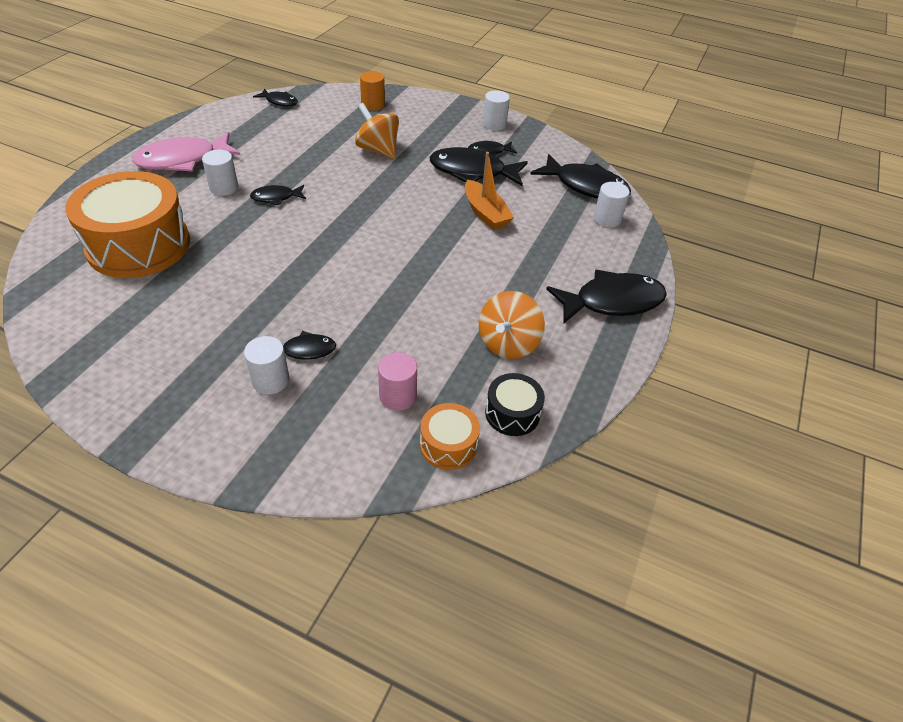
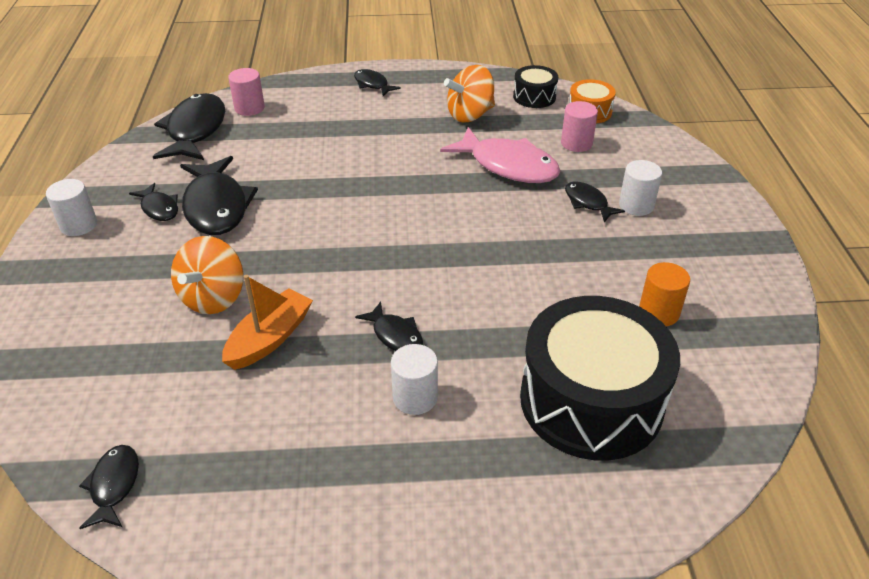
camera: 115 degrees left, 5 degrees down
(139, 245) = (591, 401): orange drum -> black drum
(183, 160) = (386, 492): pink fish -> pink fish (508, 166)
(373, 105) = (71, 360): orange cylinder -> orange cylinder (658, 312)
(485, 213) = (296, 174): orange boat -> orange boat (270, 338)
(508, 343) = (470, 115): orange spinning top -> orange spinning top turned 150 degrees clockwise
(607, 219) = (249, 108): white cylinder -> pink cylinder
(612, 302) = (372, 84): black fish -> black fish, size x0.52

